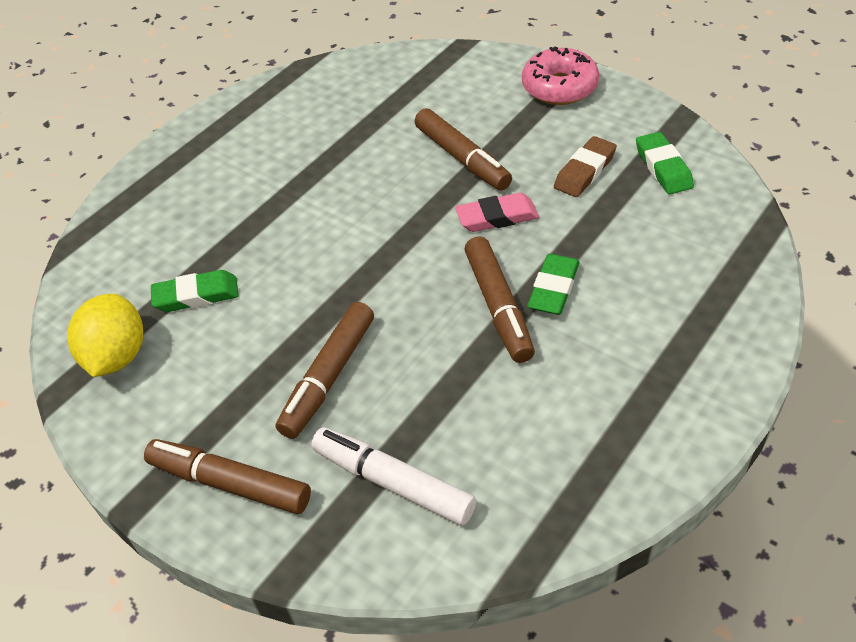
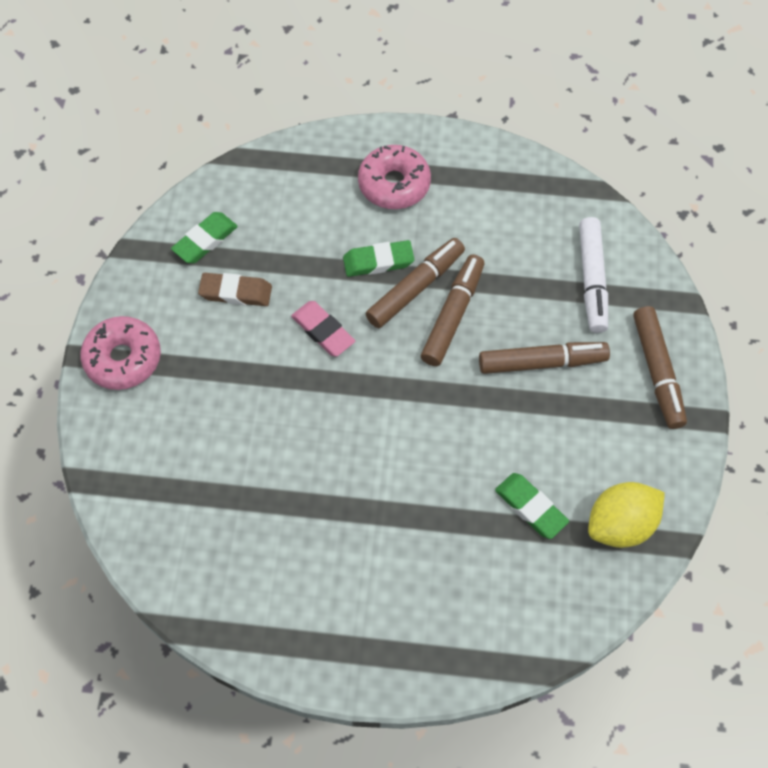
camera: 125 degrees left, 15 degrees up
(462, 158) = (262, 392): brown marker -> brown marker (452, 315)
(657, 344) = (394, 184): none -> pink donut

